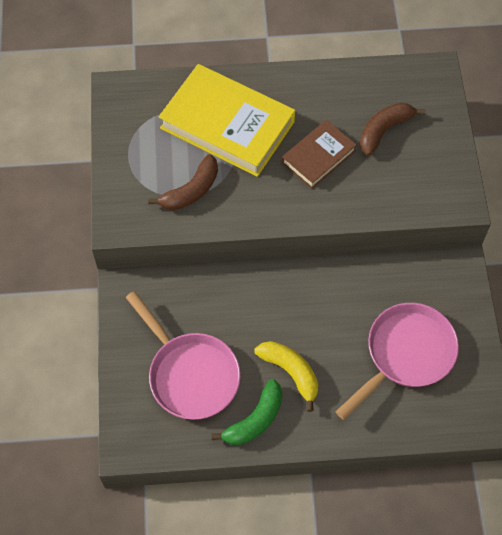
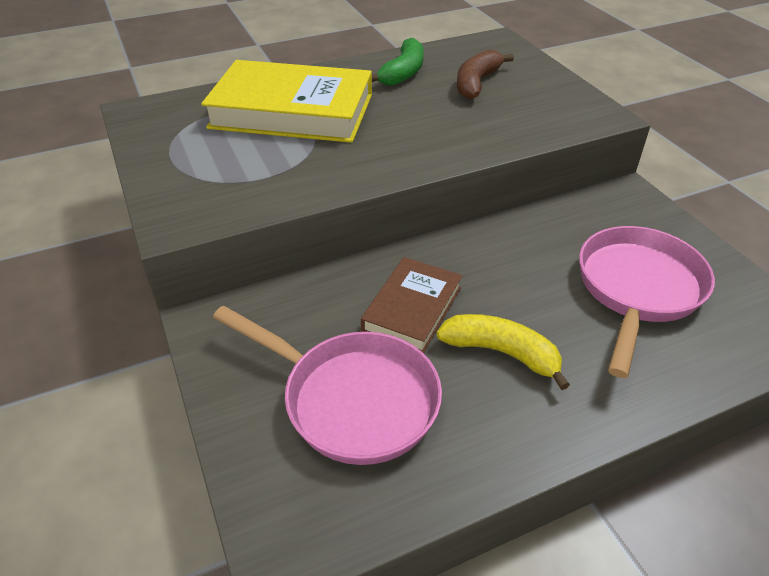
camera: 20 degrees left, 20 degrees down
(191, 191) = (271, 171): brown banana -> none
(255, 420) = (485, 431): green banana -> green banana (403, 73)
(318, 157) = (417, 114): brown book -> brown book (412, 309)

